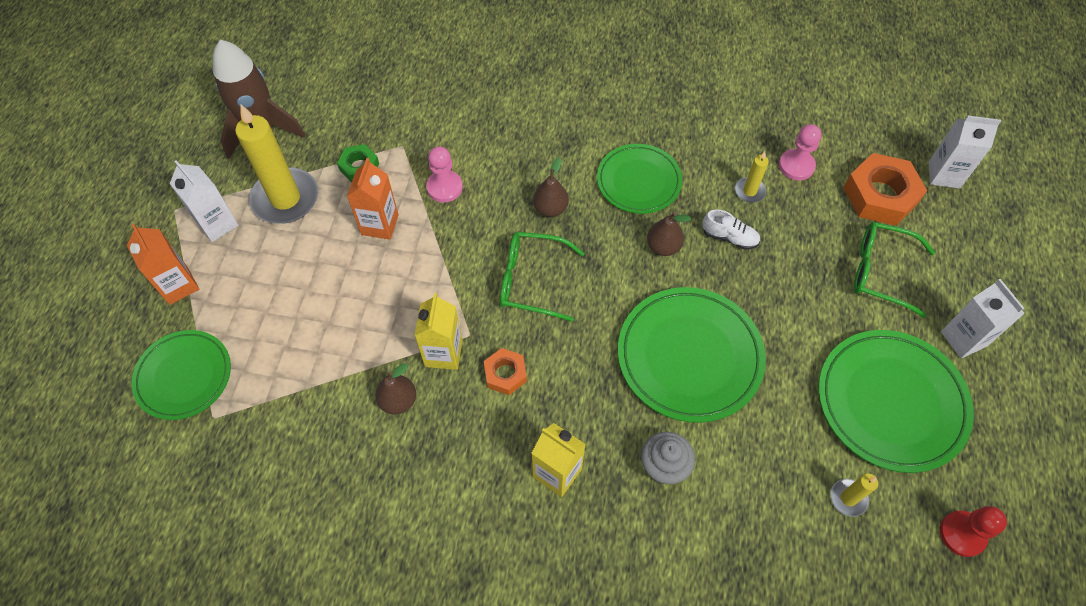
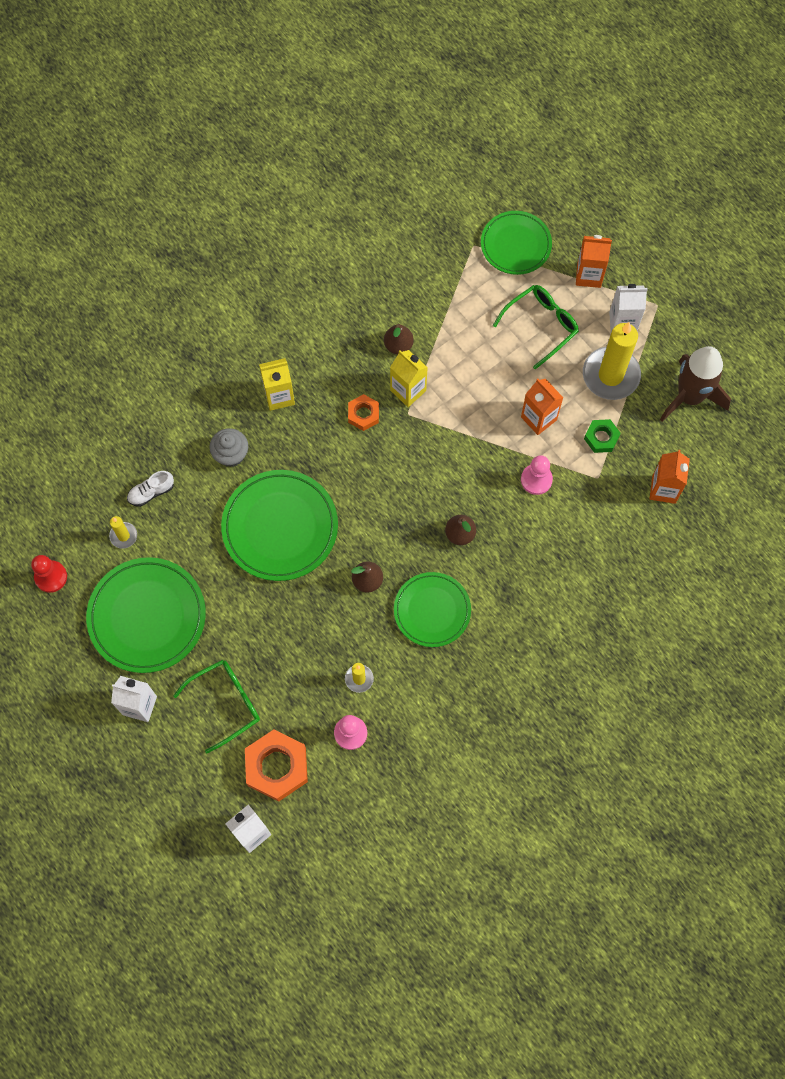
camera: 130 degrees right, 10 degrees up
(372, 97) = (663, 489): none -> orange carton
(531, 280) = (414, 478): green glasses -> green glasses (541, 325)
(729, 237) = (336, 630): white shoe -> white shoe (151, 492)

